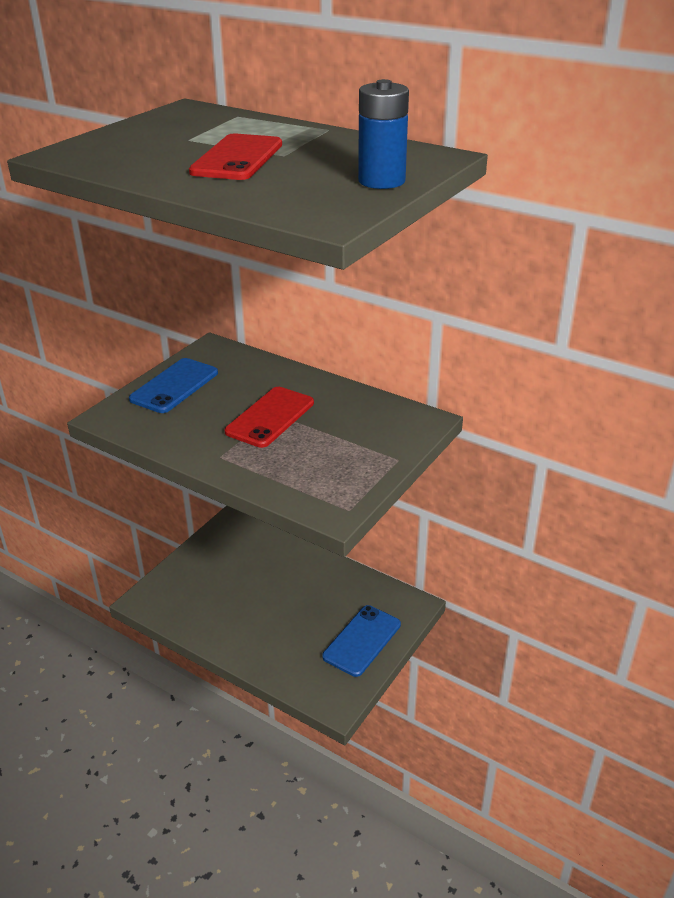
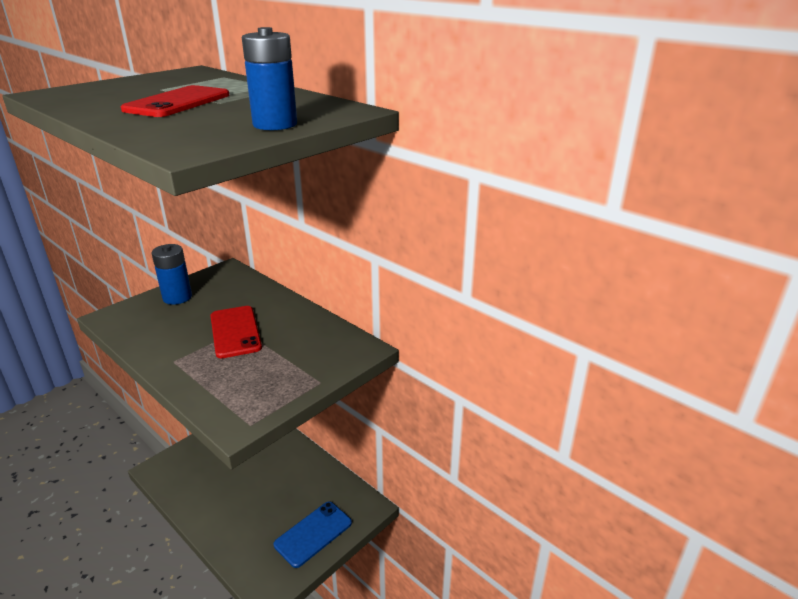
camera: 10 degrees right, 5 degrees down
(174, 386) = (177, 297): blue phone -> blue battery
(270, 417) = (235, 332): red phone -> red phone turned 60 degrees counterclockwise

